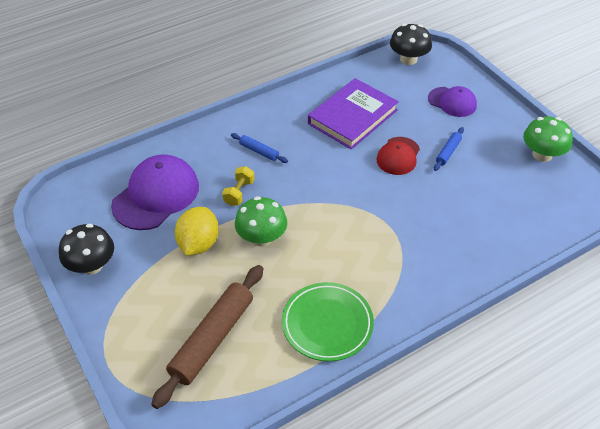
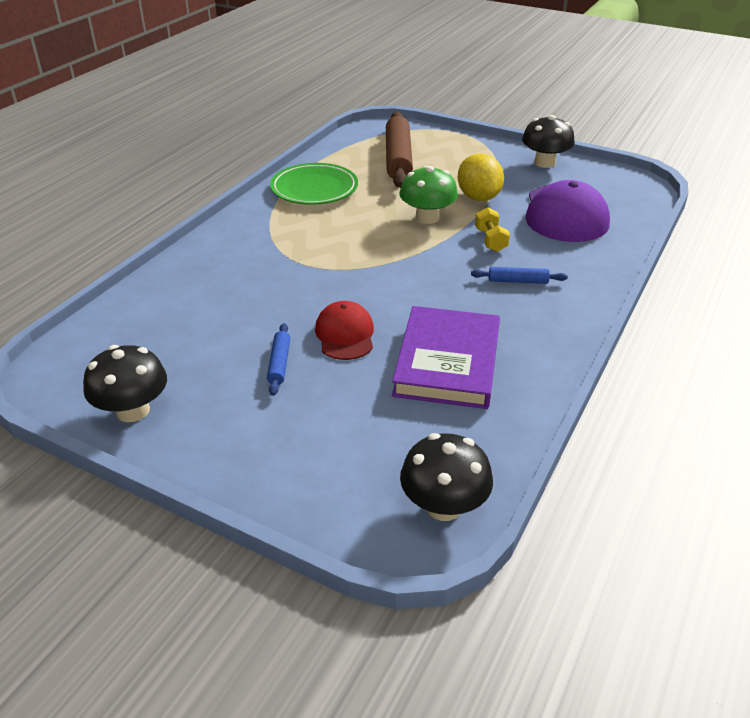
camera: 150 degrees right, 10 degrees down
(452, 102) = (313, 446): purple cap -> none
(542, 155) = (133, 410): green mushroom -> black mushroom

